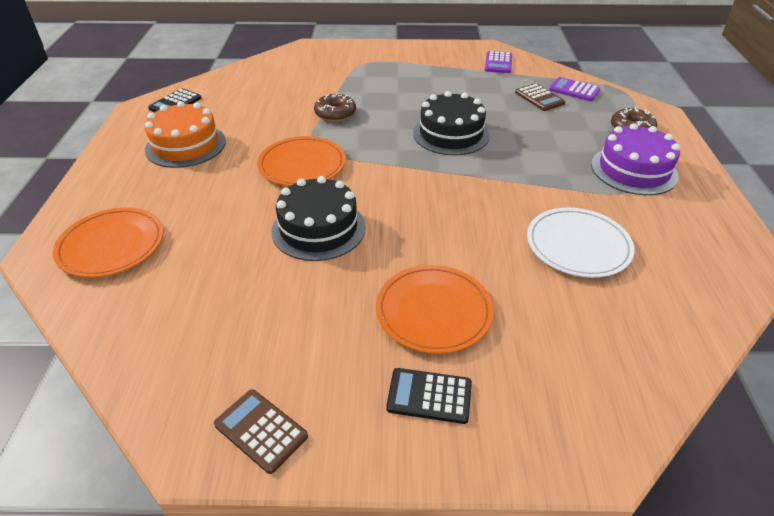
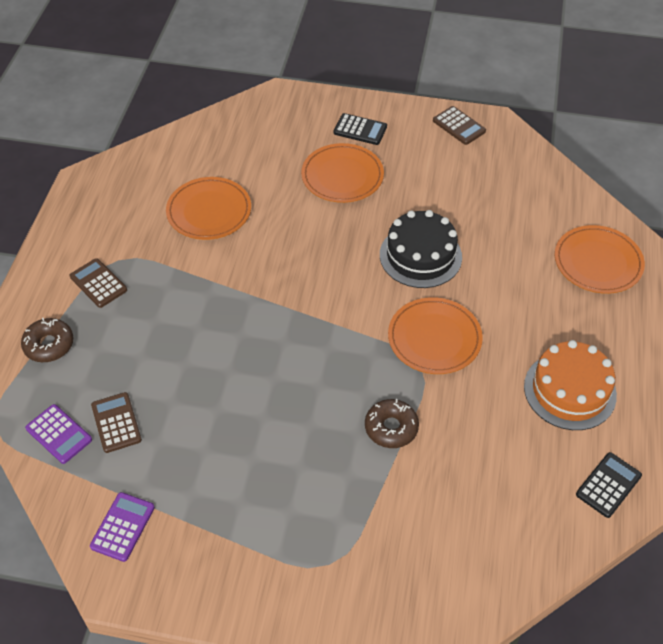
camera: 170 degrees left, 10 degrees up
(451, 134) = (259, 366): black cake -> none
(578, 245) = (209, 211): white plate -> orange plate
(633, 170) = (98, 283): purple cake -> brown calculator

